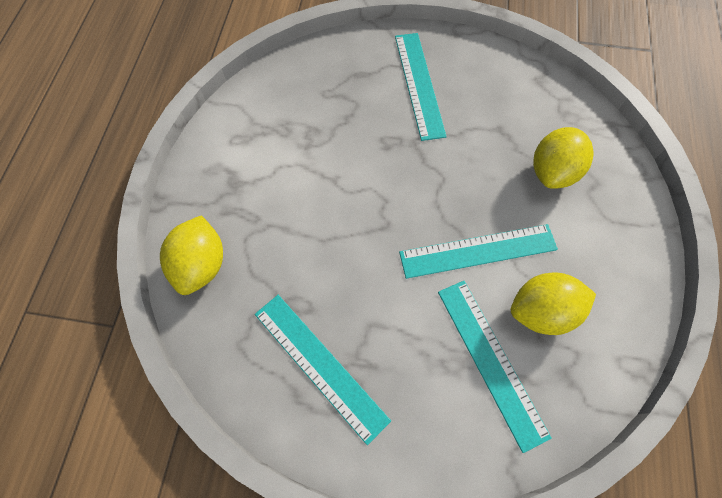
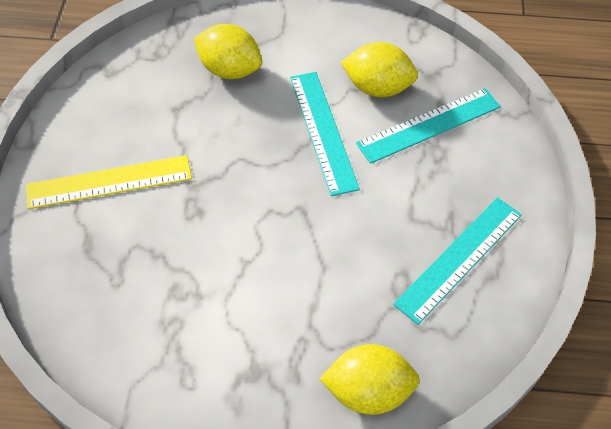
camera: 95 degrees left, 10 degrees down
(419, 84) = (109, 182): turquoise ruler -> yellow ruler
(541, 311) = (377, 87): yellow lemon -> yellow lemon turned 60 degrees counterclockwise

